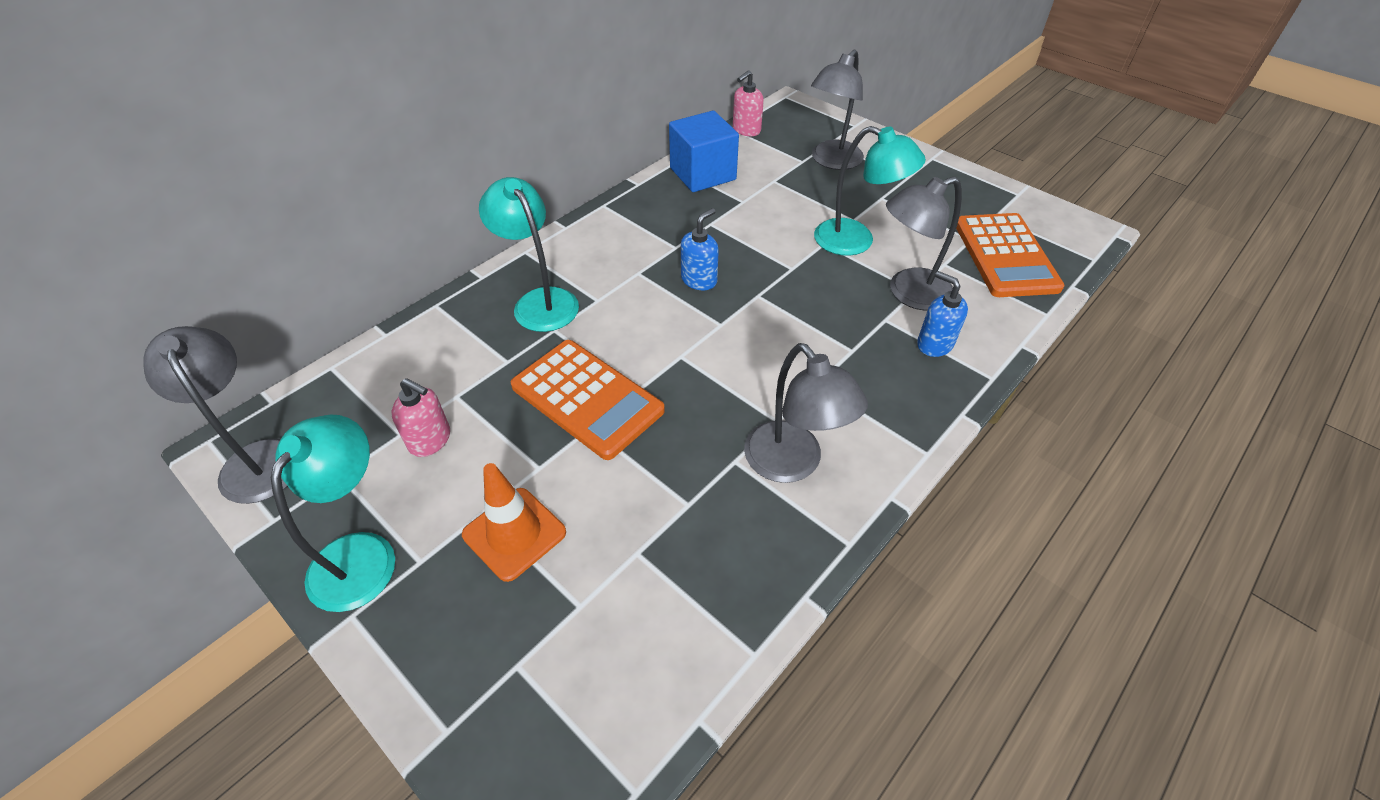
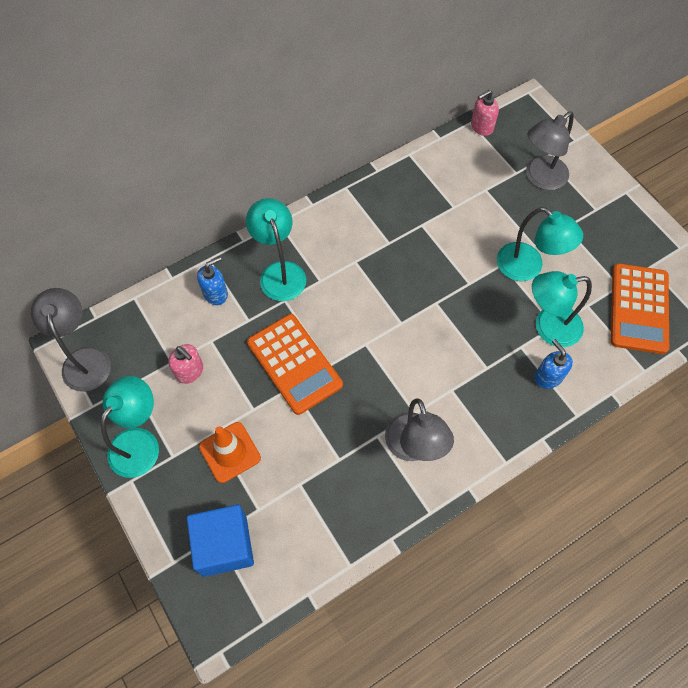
camera: 15 degrees right, 15 degrees up
(699, 280) = (397, 278): blue soap dispenser -> blue soap dispenser (215, 294)
(702, 174) = (431, 170): blue cube -> blue cube (224, 545)
(909, 293) = (548, 327): grey lamp -> turquoise lamp

